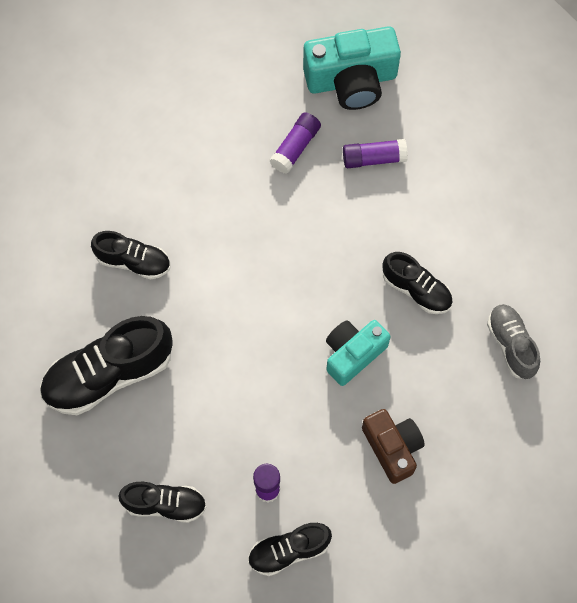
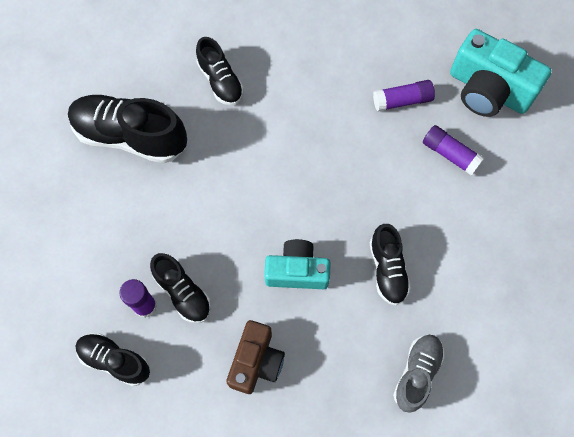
camera: 45 degrees right, 0 degrees up
(165, 504) = (74, 251): black shoe -> black shoe (183, 292)

